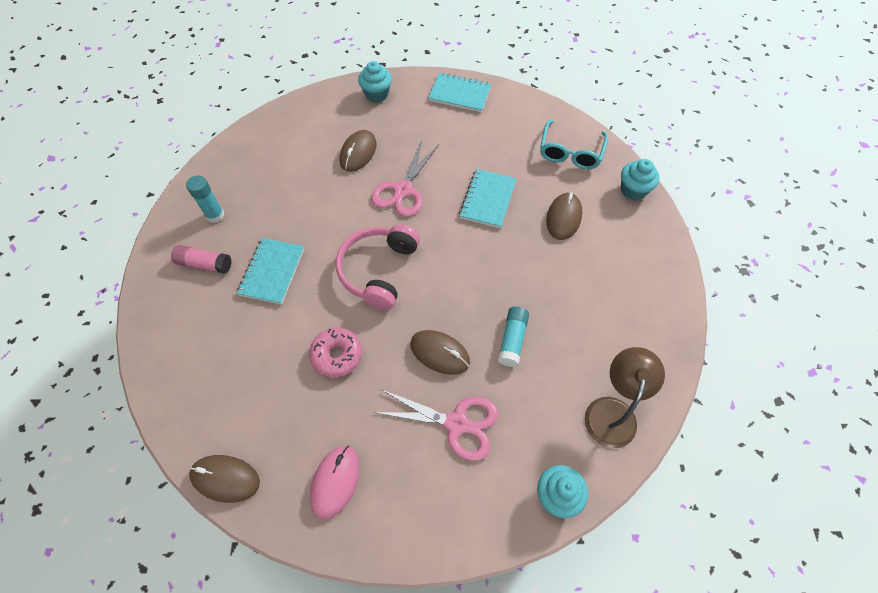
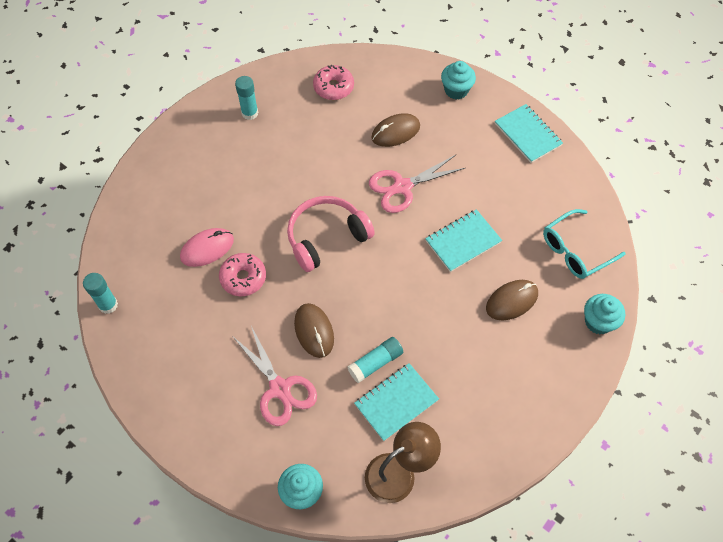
camera: 40 degrees right, 0 degrees up
(204, 264) = (213, 146): pink glue stick -> none
(225, 479) = (108, 305): brown mouse -> turquoise glue stick
(272, 272) = (252, 184): turquoise notebook -> turquoise notebook (396, 402)
(273, 150) = (333, 87): none -> pink donut
(335, 482) = (169, 361): pink mouse -> pink mouse (207, 248)

